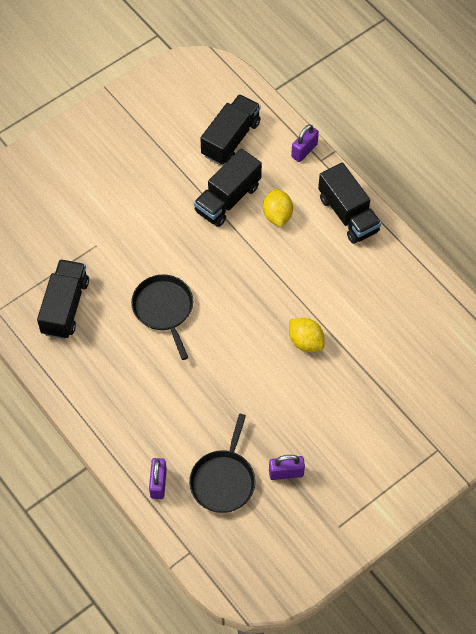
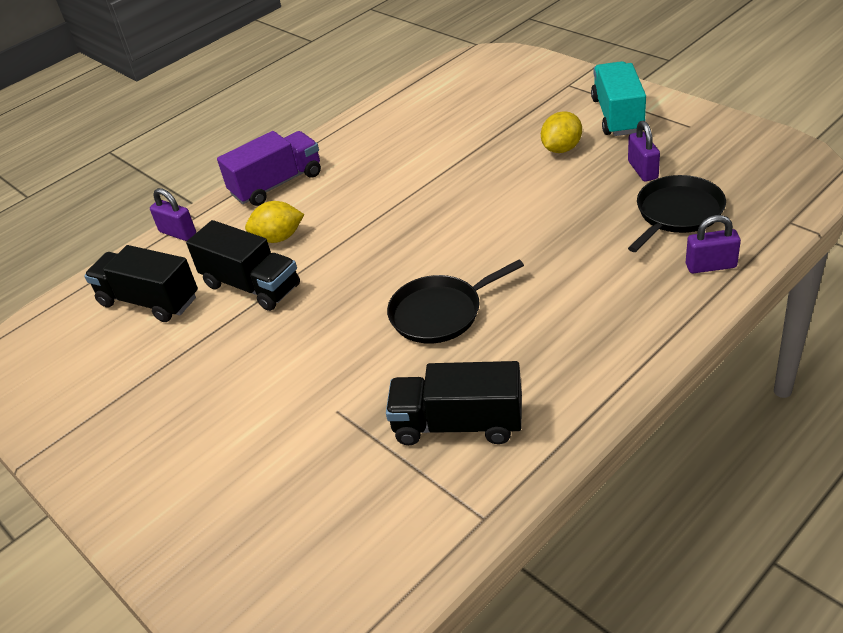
camera: 90 degrees left, 20 degrees down
(223, 480) = (677, 213): black pan -> black pan turned 60 degrees counterclockwise
(305, 341) = (461, 185): yellow lemon -> yellow lemon (561, 149)
(348, 214) = (277, 184): black truck -> purple truck
(372, 476) = (617, 115): none -> turquoise truck

